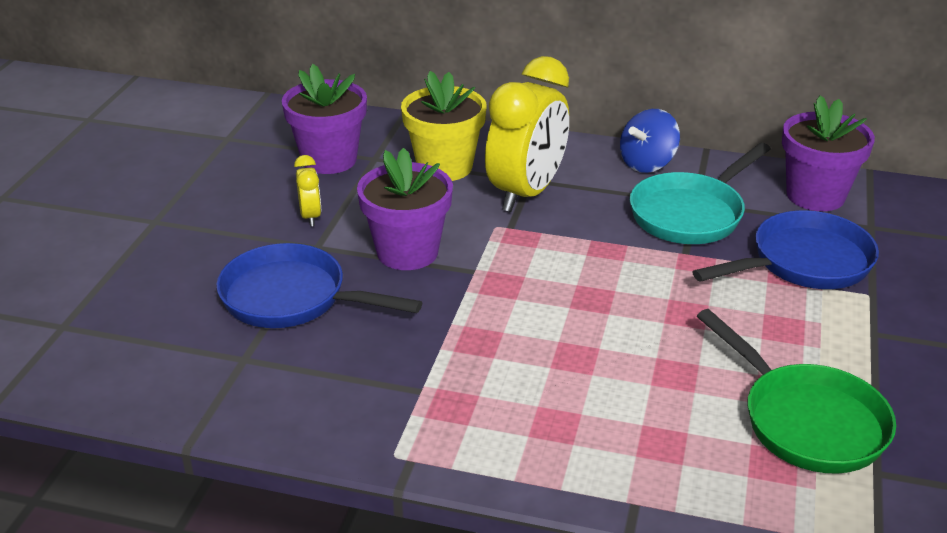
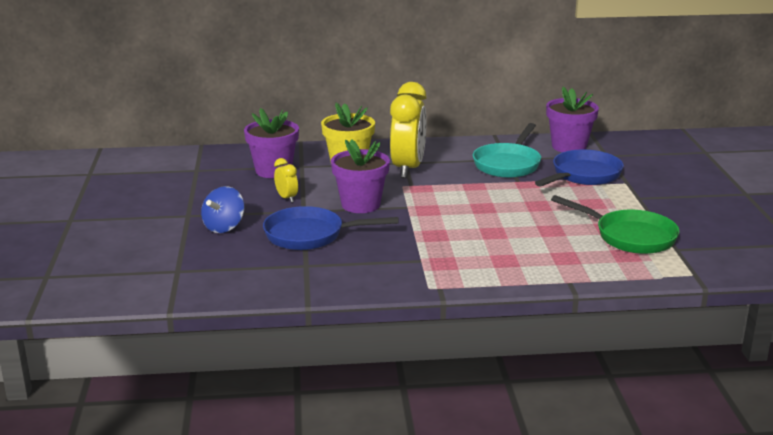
camera: 20 degrees left, 10 degrees down
(647, 163) = (466, 146): blue spinning top -> blue spinning top (224, 227)

